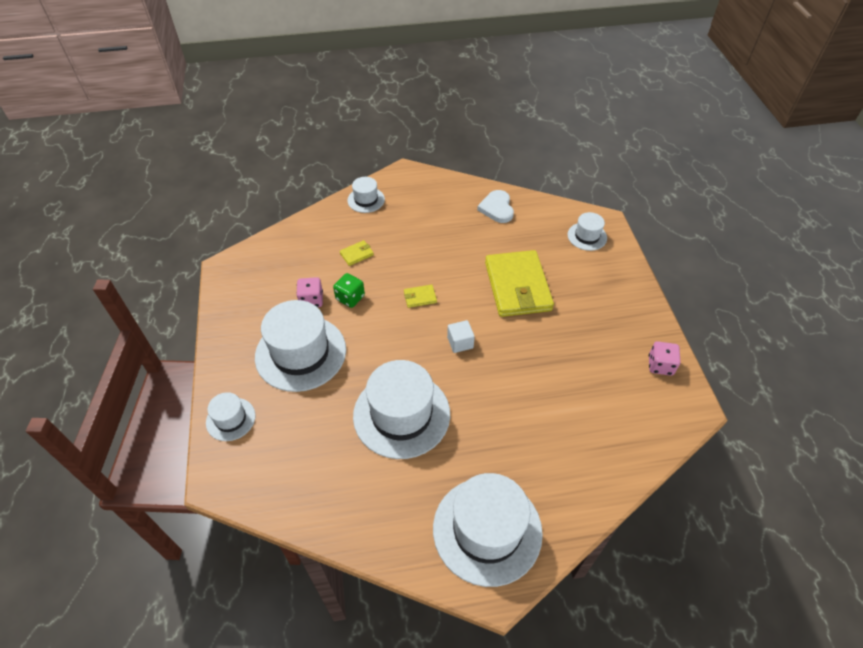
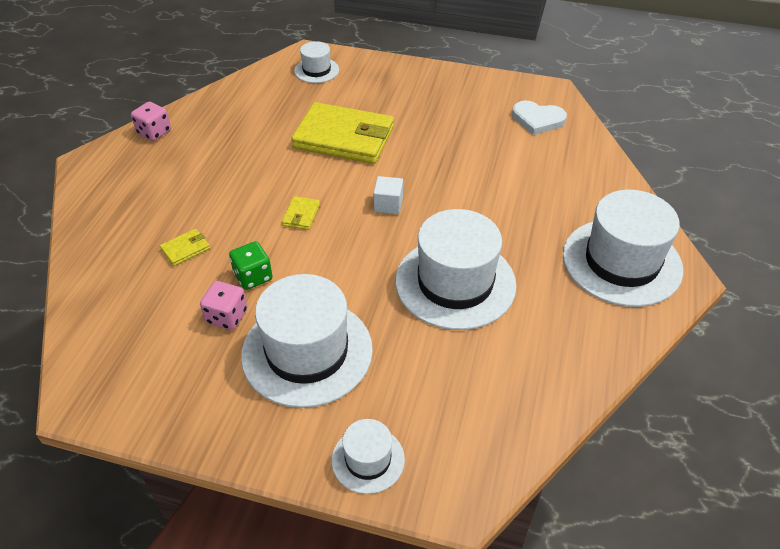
camera: 65 degrees left, 5 degrees down
(356, 254) = (185, 249): yellow wallet -> yellow wallet turned 60 degrees clockwise
(366, 200) = (98, 212): white hat -> none
(497, 208) = (221, 112): white heart -> white heart (537, 119)
(660, 365) = (498, 89): pink dice -> pink dice (154, 132)

